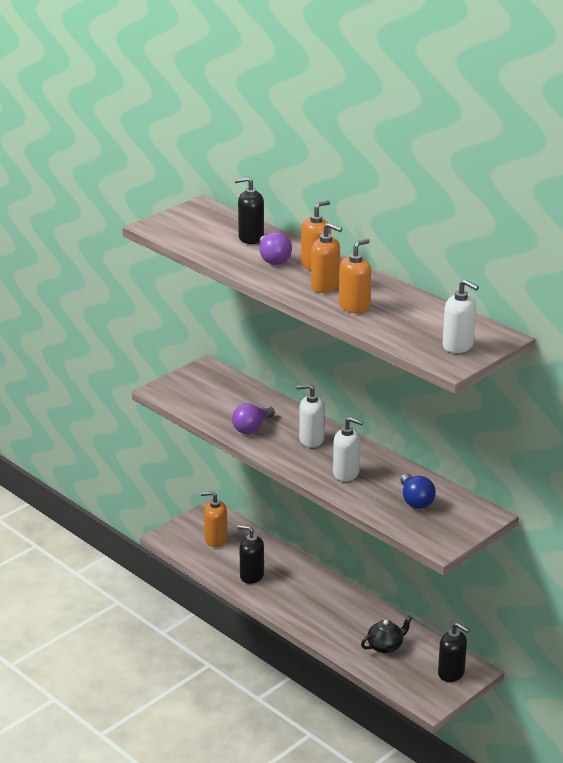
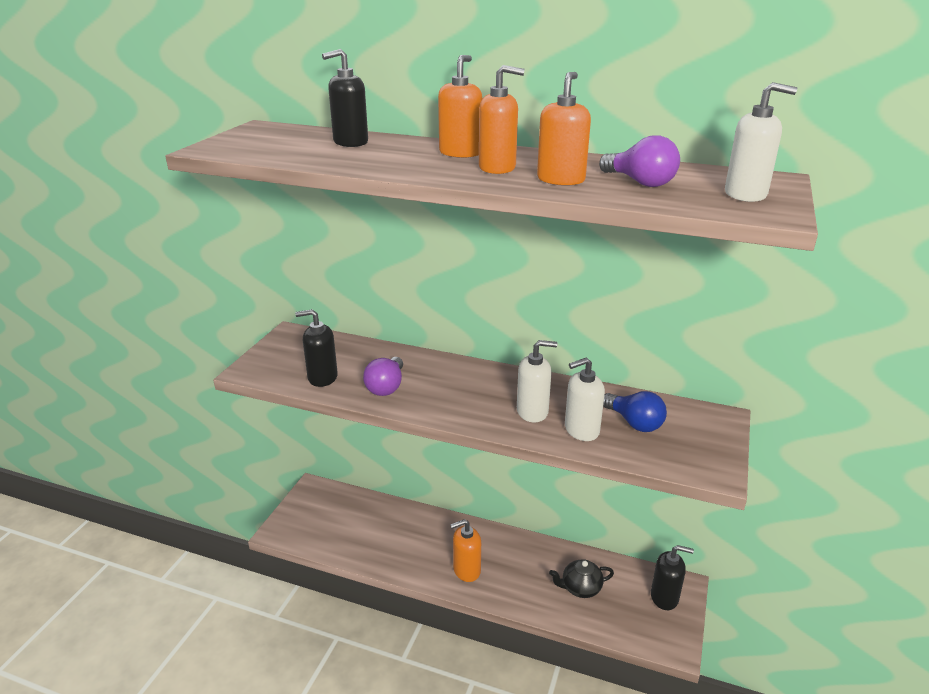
camera: 25 degrees left, 0 degrees up
(215, 539) = (333, 518): orange soap dispenser -> orange soap dispenser (466, 570)
(251, 576) = (394, 549): black soap dispenser -> black soap dispenser (322, 377)
(273, 259) = (400, 155): purple light bulb -> purple light bulb (640, 182)
(311, 440) = (462, 383): white soap dispenser -> white soap dispenser (581, 430)
(385, 646) = (580, 588): black teapot -> black teapot turned 135 degrees counterclockwise

